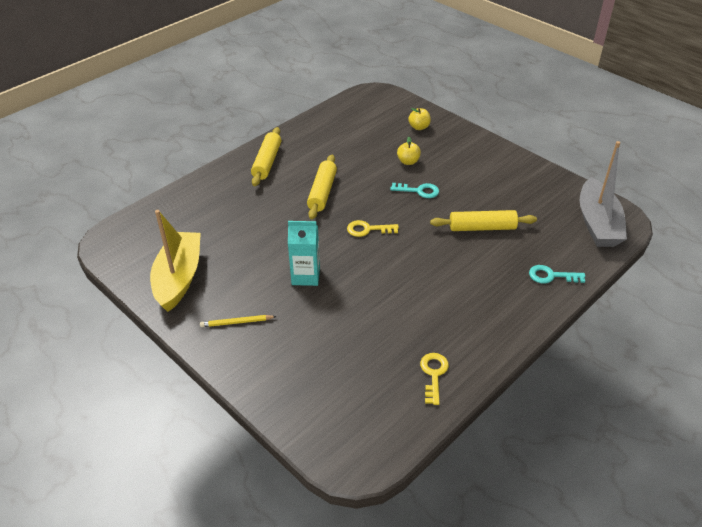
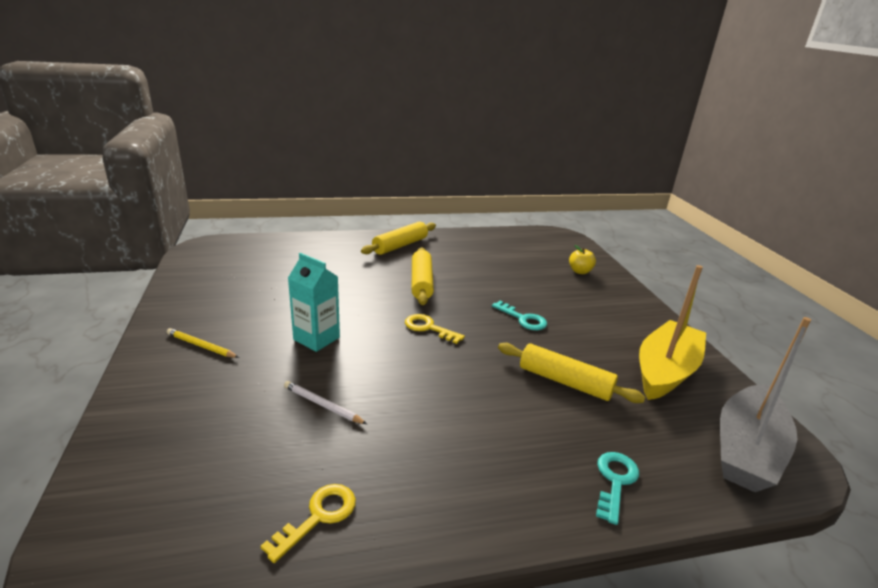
camera: 30 degrees right, 15 degrees down
(179, 278) = (212, 291): yellow boat -> yellow boat (665, 371)
(322, 192) = (421, 282): yellow rolling pin -> yellow rolling pin turned 45 degrees counterclockwise
(365, 317) = (323, 405): none -> white pencil
(408, 161) = (538, 292): yellow apple -> none
(551, 276) = (615, 481): turquoise key -> turquoise key turned 75 degrees clockwise

